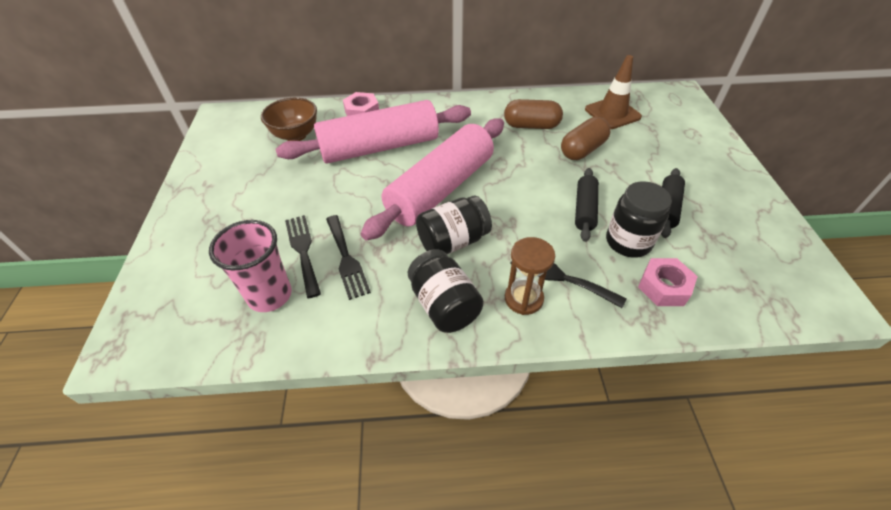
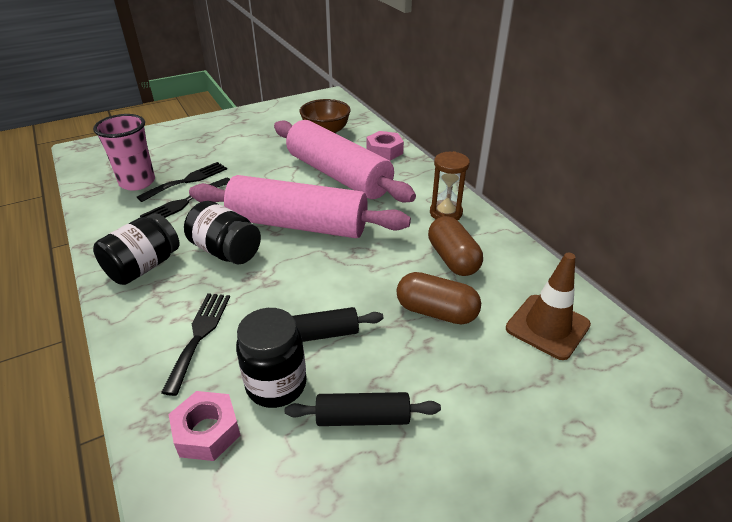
camera: 65 degrees right, 10 degrees down
(523, 299) = (162, 314): brown hourglass -> brown hourglass (446, 213)

